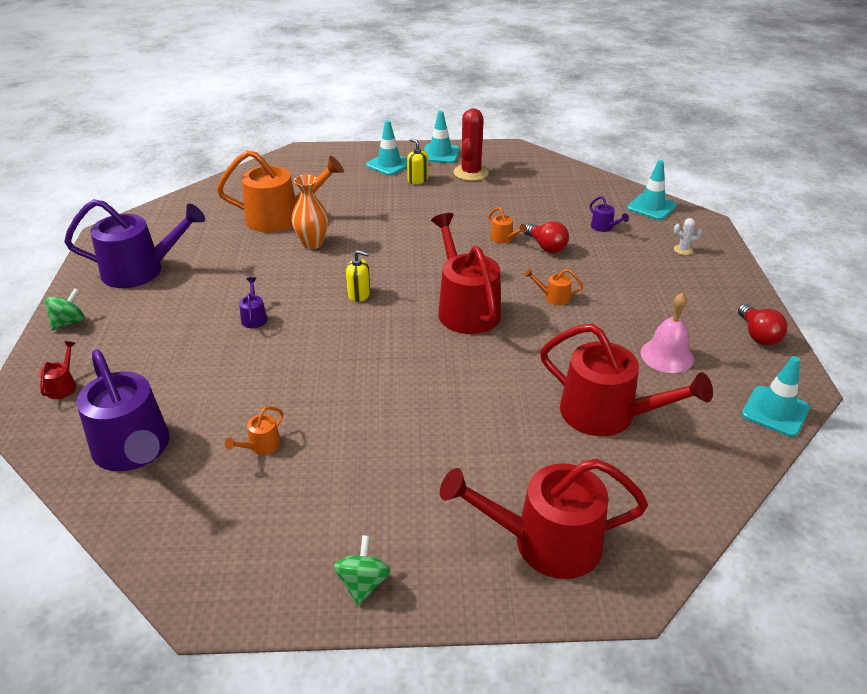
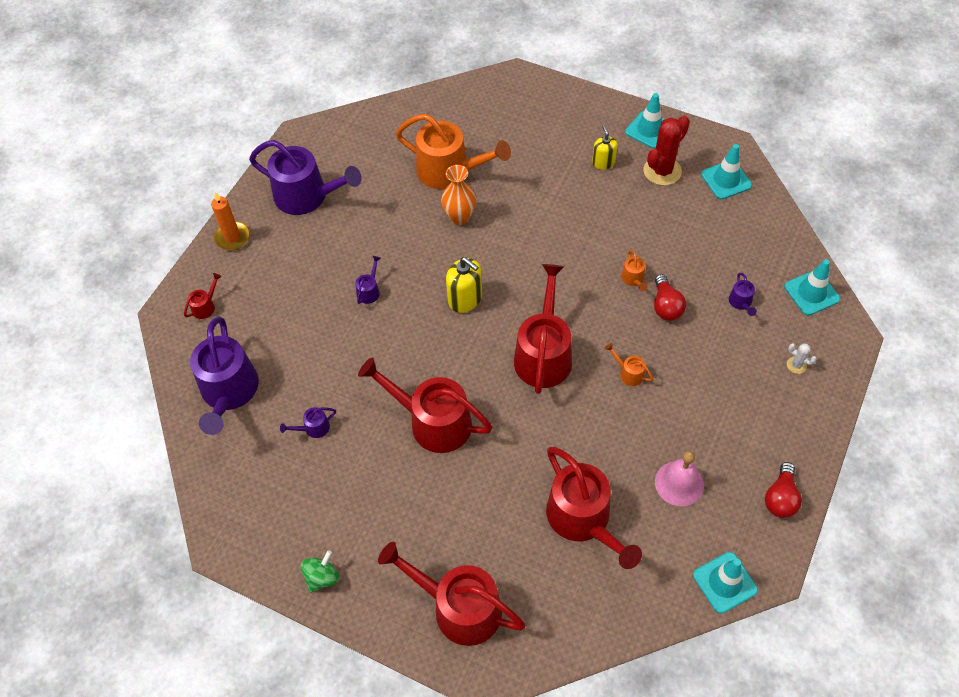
camera: 30 degrees right, 20 degrees up
(69, 322) = (232, 237): green spinning top -> orange candle
(261, 446) = (313, 428): orange watering can -> purple watering can
(359, 294) = (465, 299): yellow soap dispenser -> yellow soap dispenser, size x1.51
(389, 164) = (589, 128): turquoise traffic cone -> turquoise traffic cone (726, 180)
(394, 393) = (433, 422): none -> red watering can

